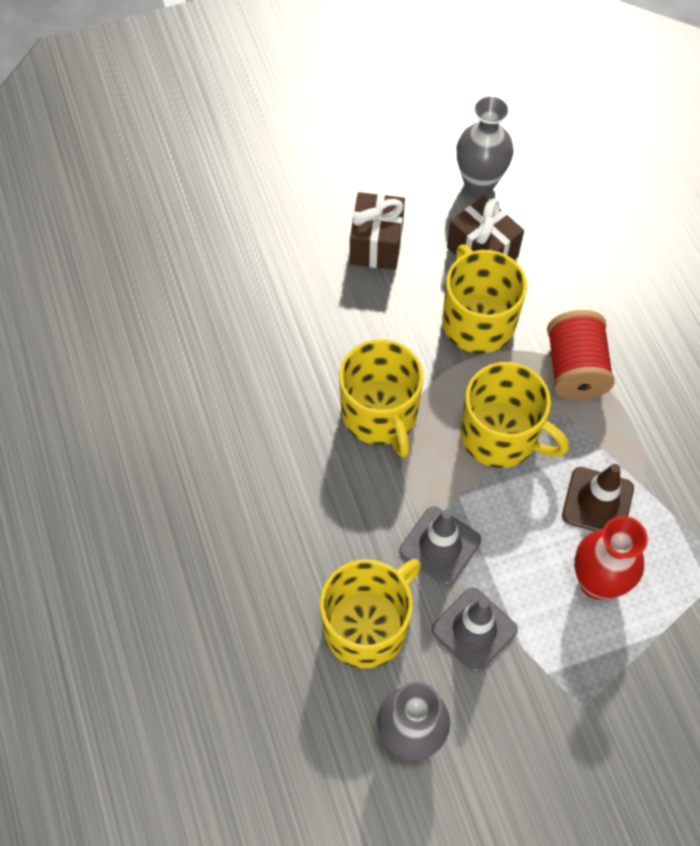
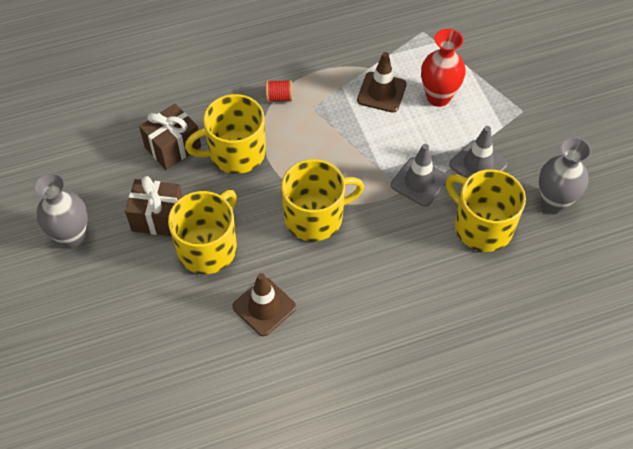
camera: 90 degrees left, 5 degrees down
(251, 359) = (264, 307): none -> brown traffic cone
(479, 183) = (105, 146): grey vase -> grey vase (72, 237)
(501, 435) = (332, 143): yellow mug -> yellow mug (208, 247)
(575, 369) = (279, 97): red spool -> red spool, size x0.51

